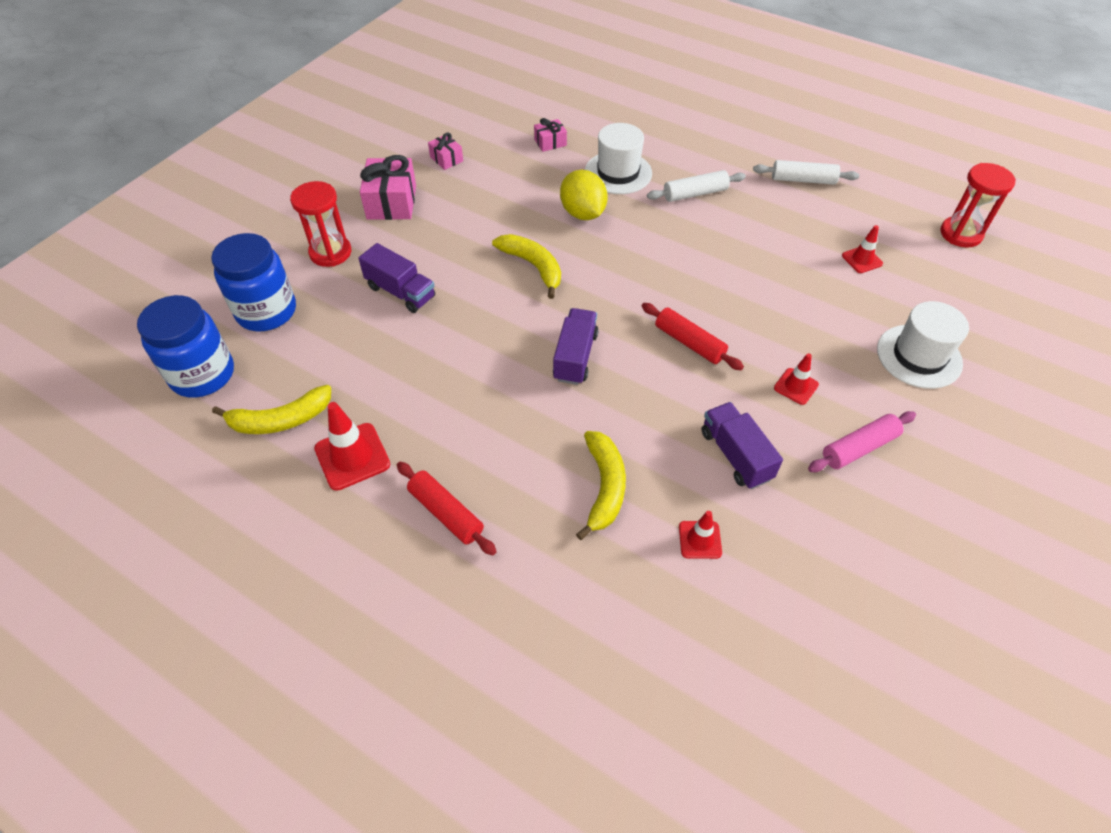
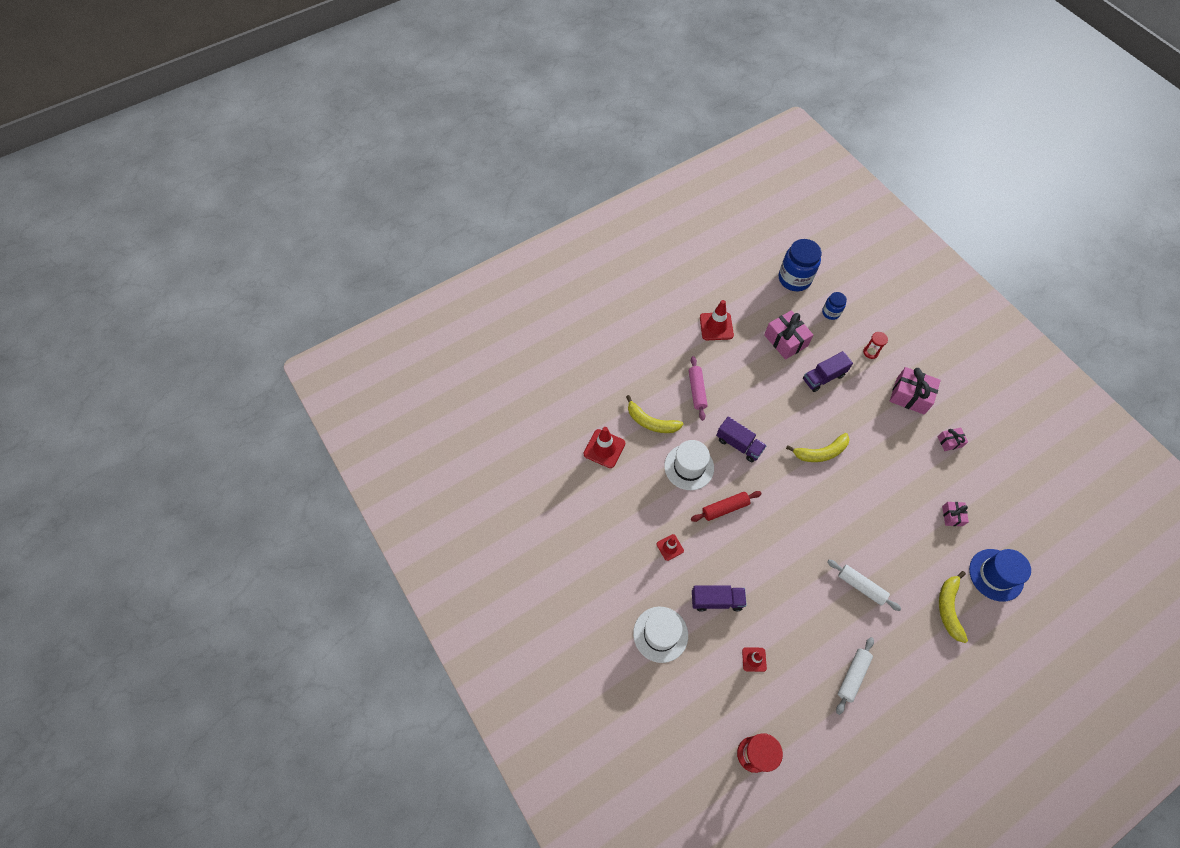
camera: 115 degrees right, 10 degrees up
(266, 311) = (831, 312): blue jar -> blue jar, size x0.54
(280, 420) = (751, 304): yellow banana -> yellow banana (948, 608)
(330, 252) = (870, 352): red hourglass -> red hourglass, size x0.60
(347, 352) = (785, 340): none -> pink gift
(446, 513) = (667, 353): red rolling pin -> none
(583, 213) = (863, 502): yellow lemon -> none
(600, 104) = (996, 575): none -> blue hat
(618, 173) = (901, 546): white hat -> white hat (689, 467)
(695, 194) = (861, 586): white rolling pin -> white rolling pin turned 60 degrees counterclockwise
(700, 540) = (604, 448): red traffic cone -> red traffic cone, size x1.66
(735, 455) = (641, 490): purple truck -> purple truck (716, 600)
(859, 448) = (617, 554): pink rolling pin -> pink rolling pin (697, 390)

